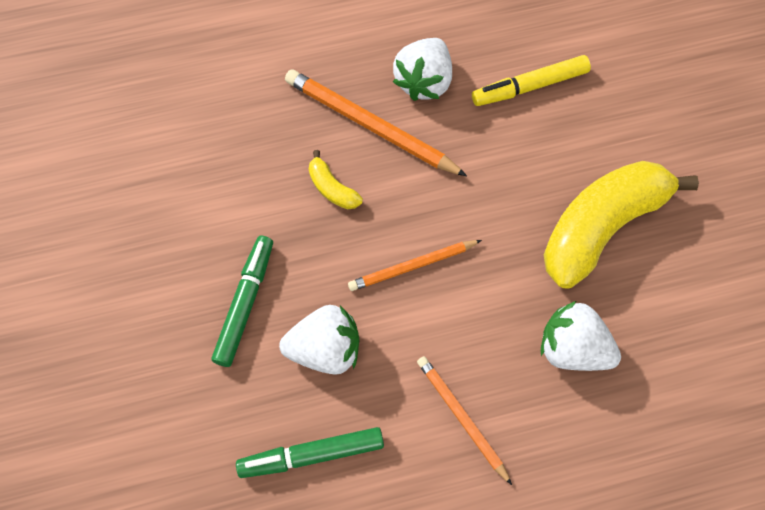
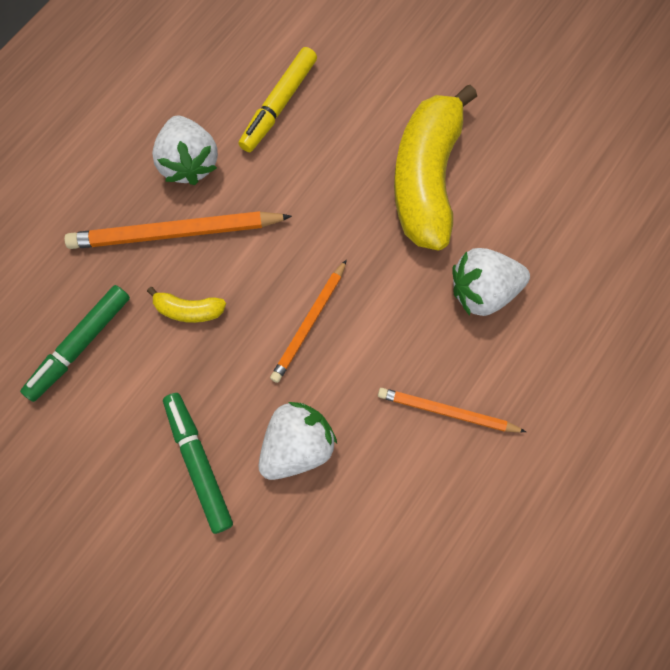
camera: 40 degrees left, 5 degrees up
(311, 454) = (358, 538): green marker -> green marker (79, 345)

